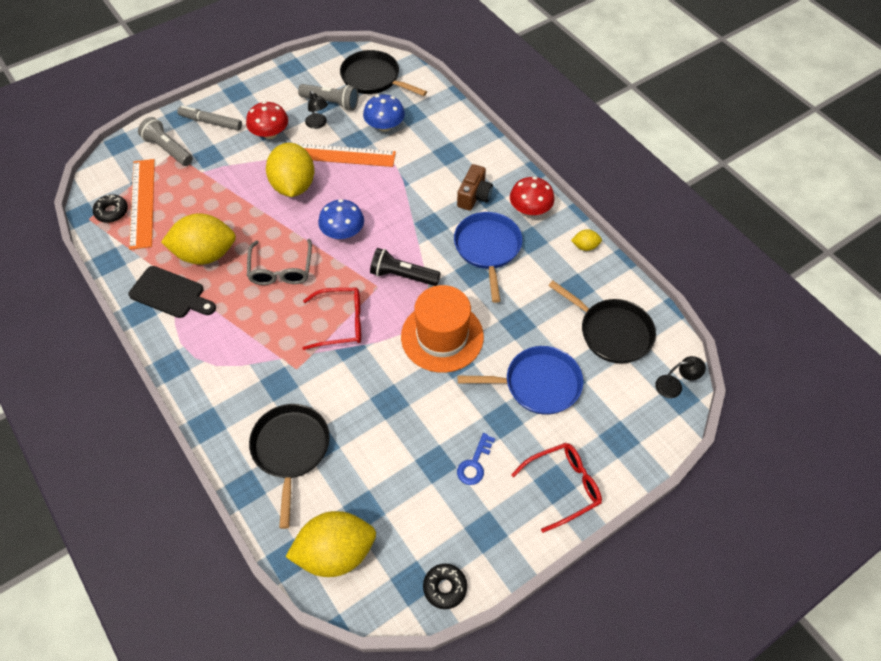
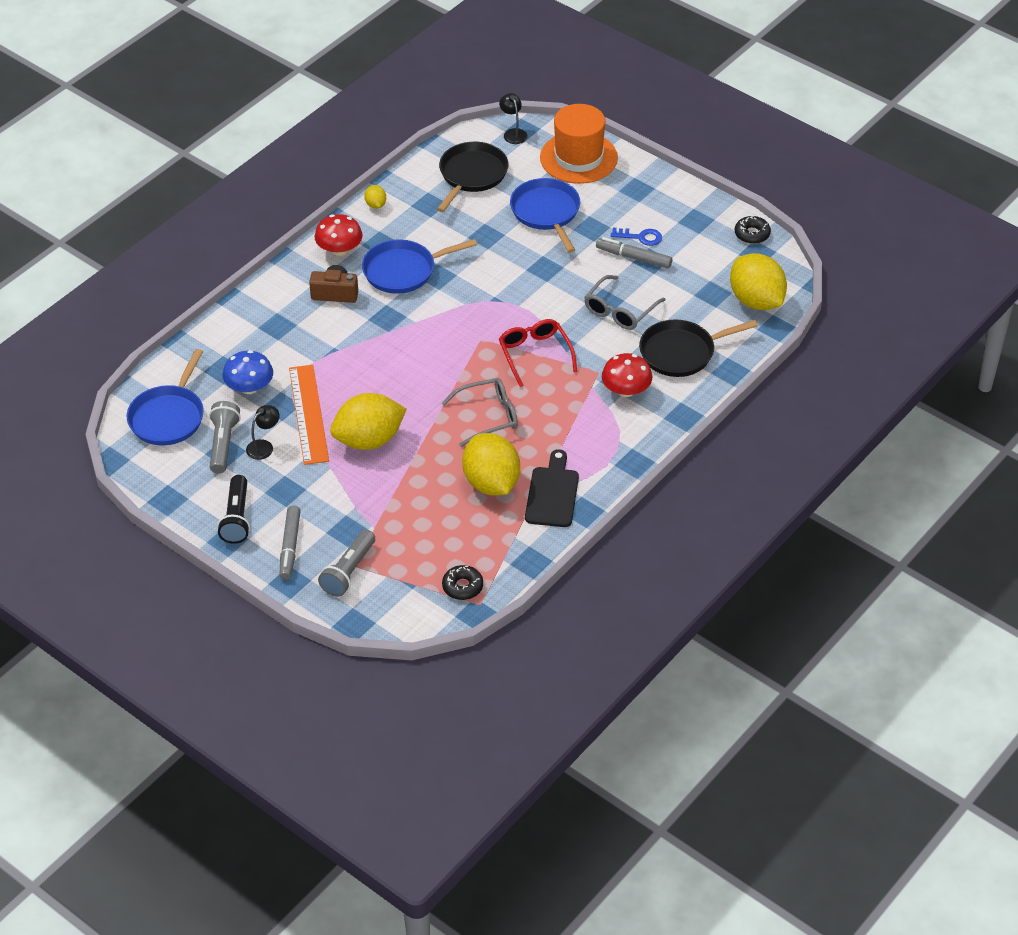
camera: 105 degrees left, 10 degrees down
(142, 203) = (440, 564): orange ruler -> none
(270, 133) = (292, 485): red mushroom -> red mushroom (626, 390)
(343, 232) = (421, 382): blue mushroom -> none
(371, 411) = (620, 310): none -> grey glasses
(373, 78) = (168, 417): black pan -> blue pan
(402, 275) = (460, 324): black flashlight -> black flashlight (236, 518)
(442, 336) = (521, 282): orange hat -> orange hat (578, 158)
(445, 447) = (633, 257): none -> grey marker
(562, 487) = (637, 184): red glasses -> none

